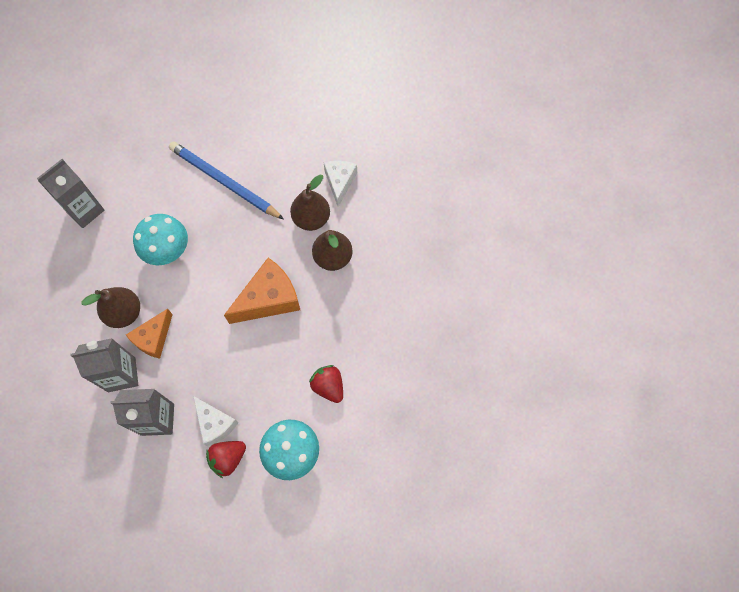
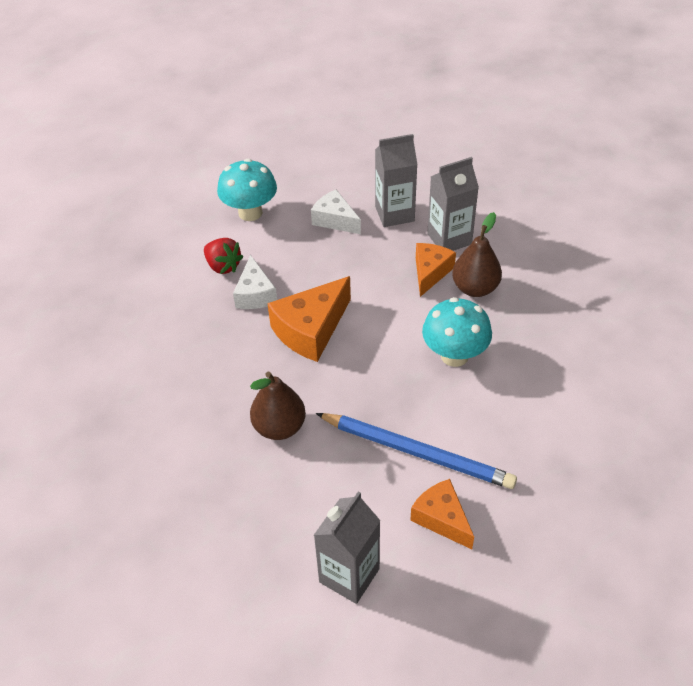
camera: 170 degrees right, 20 degrees down
(85, 210) = (587, 381): grey carton -> grey carton (349, 575)
(225, 137) = (441, 518): none -> orange cheese
(228, 458) = (313, 199): red strawberry -> none
(333, 258) = (241, 386): brown pear -> none
(340, 182) = (248, 484): white cheese -> white cheese (255, 294)

